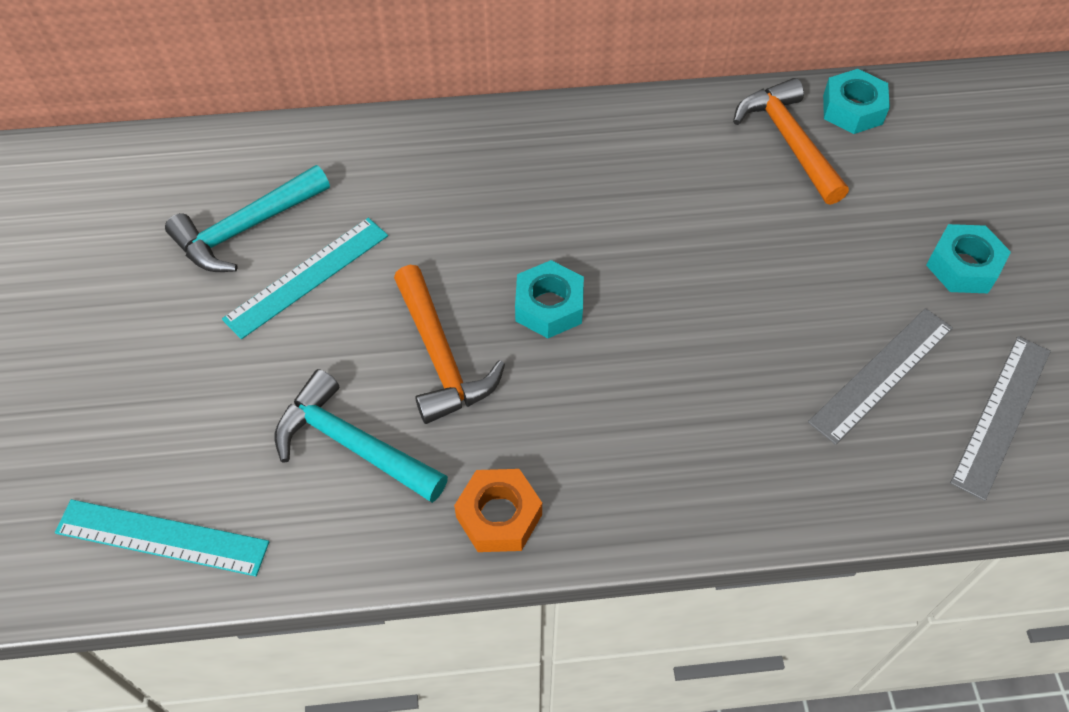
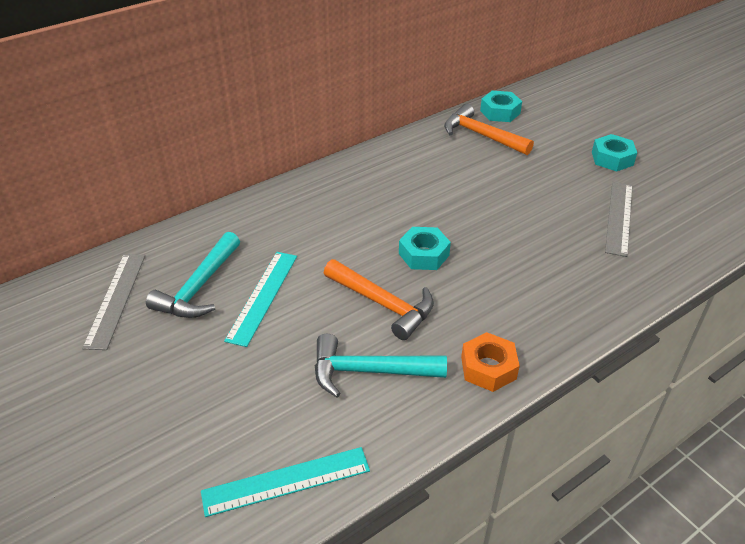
camera: 30 degrees left, 15 degrees down
(1001, 415) = (687, 212): grey ruler -> grey ruler (116, 299)

